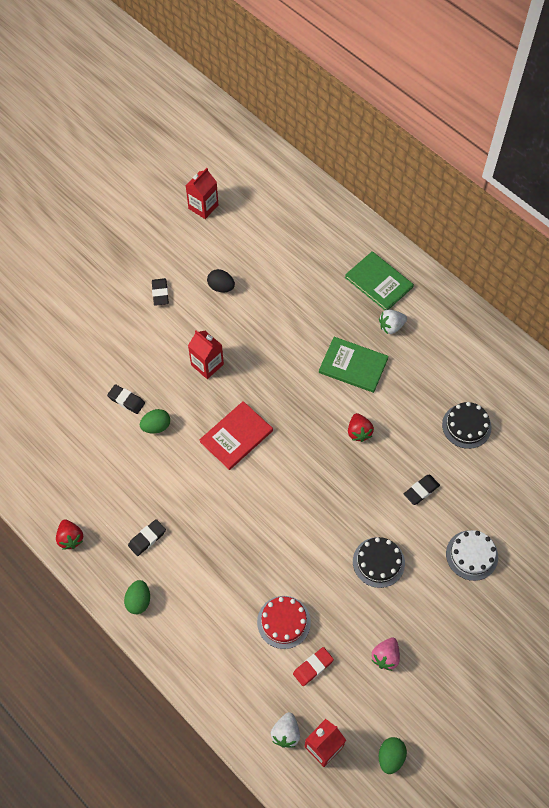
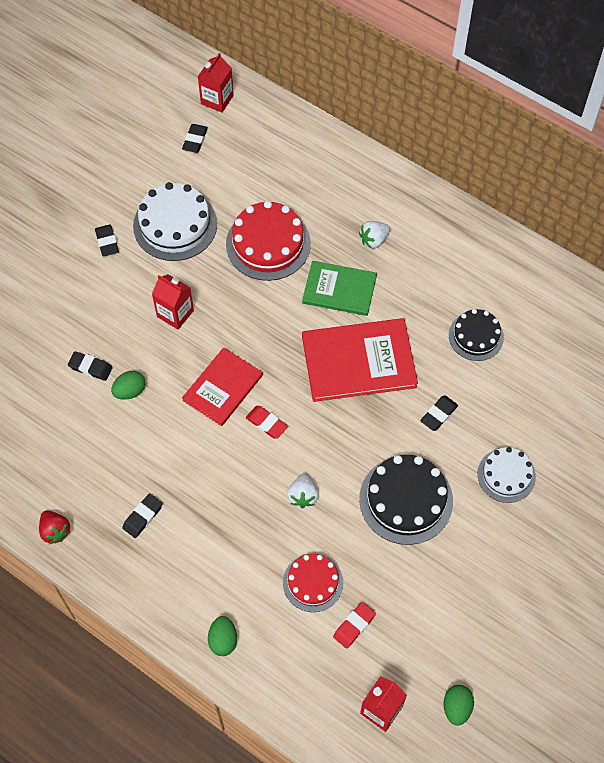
camera: 10 degrees left, 0 degrees up
(139, 601) = (146, 587): green egg -> green egg (223, 640)
(203, 207) = (138, 138): red carton -> red carton (217, 99)
(221, 287) = (175, 225): black egg -> white cake
(251, 215) = (195, 140): none -> black eraser
(268, 474) = (266, 423): none -> red eraser
(286, 733) = (337, 702): white strawberry -> white strawberry (303, 496)
(298, 316) = (268, 244): none -> red cake
(359, 432) = (358, 361): red strawberry -> red book
(378, 282) = (351, 193): green book -> none
(378, 562) = (406, 500): black cake -> black cake, size x1.60
(385, 656) = (432, 601): pink strawberry -> none

